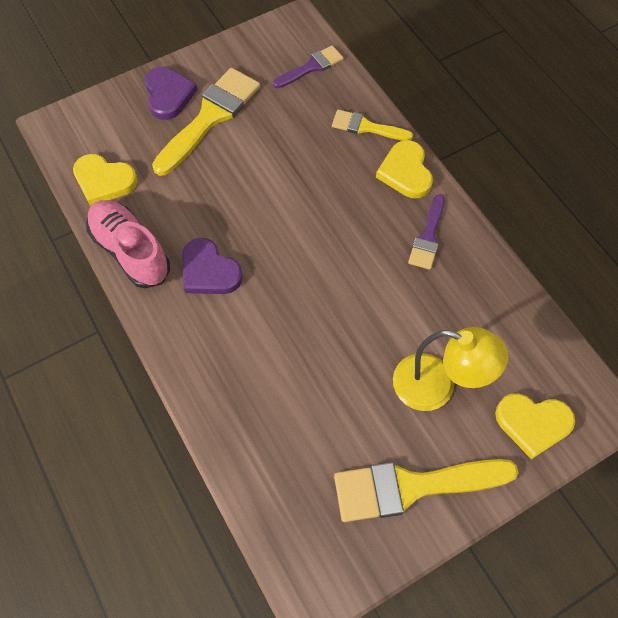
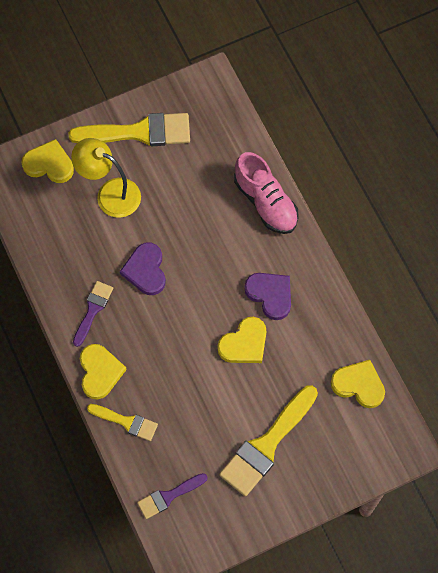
camera: 175 degrees left, 5 degrees up
(131, 251) = (332, 317): pink shoe -> pink shoe (265, 202)
(168, 95) = (305, 474): purple heart -> purple heart (145, 270)
(239, 214) = (244, 343): none -> yellow heart

